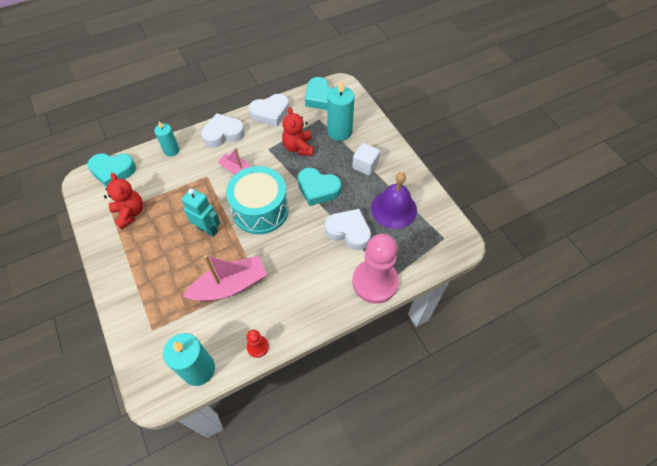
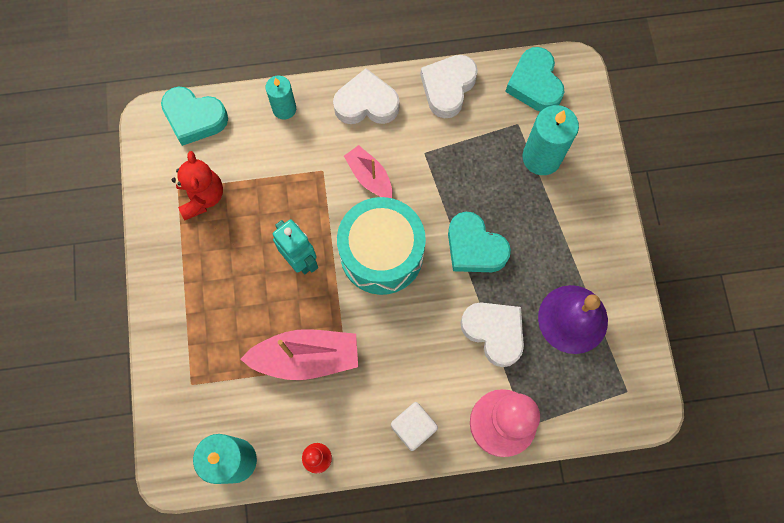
camera: 20 degrees right, 15 degrees up
(270, 113) = (448, 88): white heart -> white heart turned 120 degrees clockwise
(298, 147) = (470, 165): red teddy bear -> none
(365, 165) = (558, 231): white cube -> white cube (413, 427)

